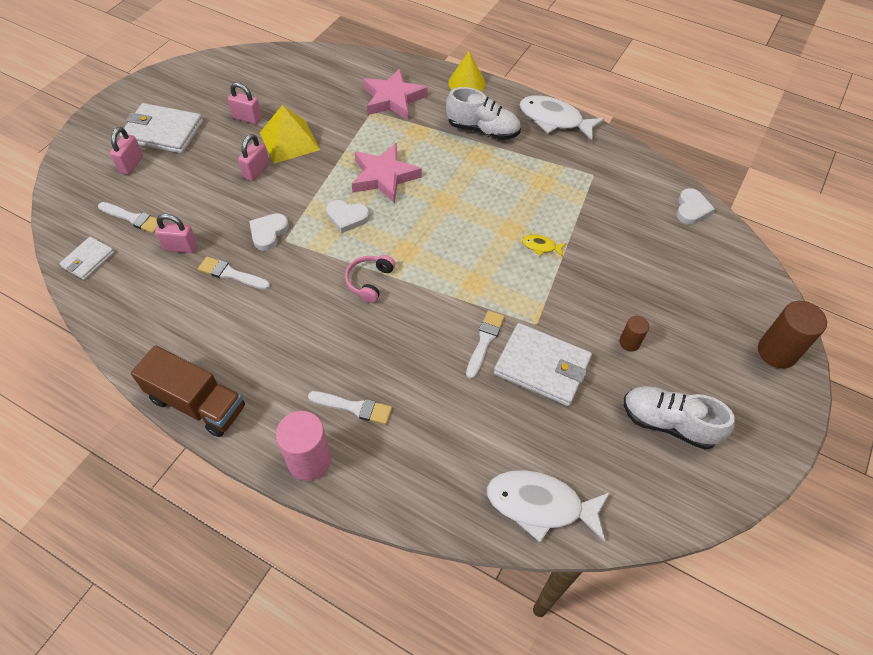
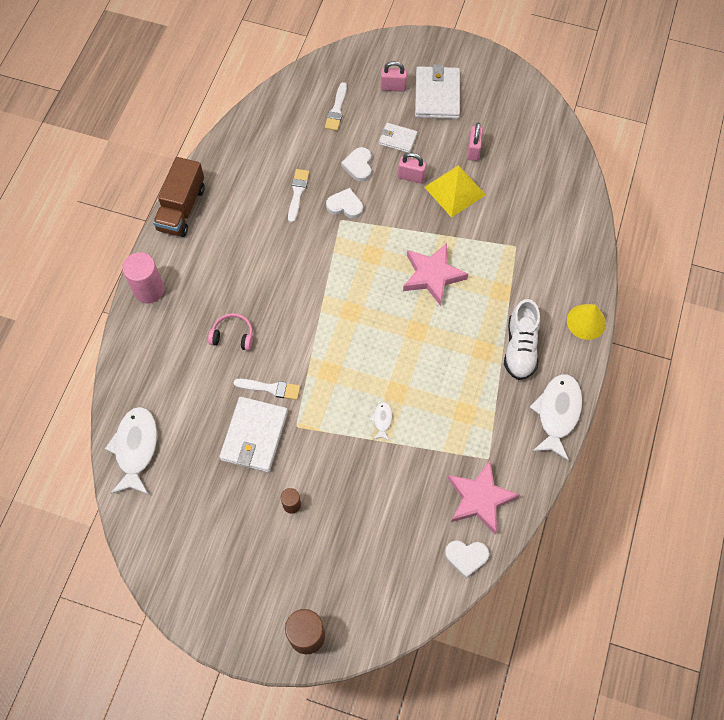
camera: 80 degrees right, 10 degrees up
(88, 260) = (290, 97): white wallet -> white wallet (397, 139)
(180, 247) = (316, 151): pink padlock -> none
(347, 217) = (376, 258): white heart -> white heart (358, 166)
(354, 407) = (195, 308): white brush -> none
(369, 281) = (312, 291): pink headphones -> pink headphones (233, 335)
(393, 99) = (539, 260): pink star -> pink star (480, 499)
(541, 246) = (382, 420): yellow fish -> white fish
(668, 423) = (218, 539): white shoe -> none

